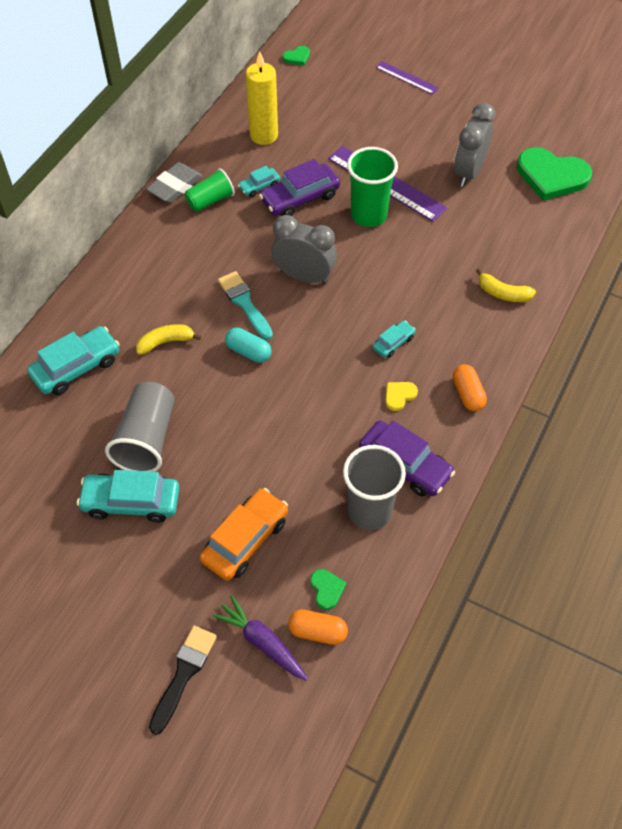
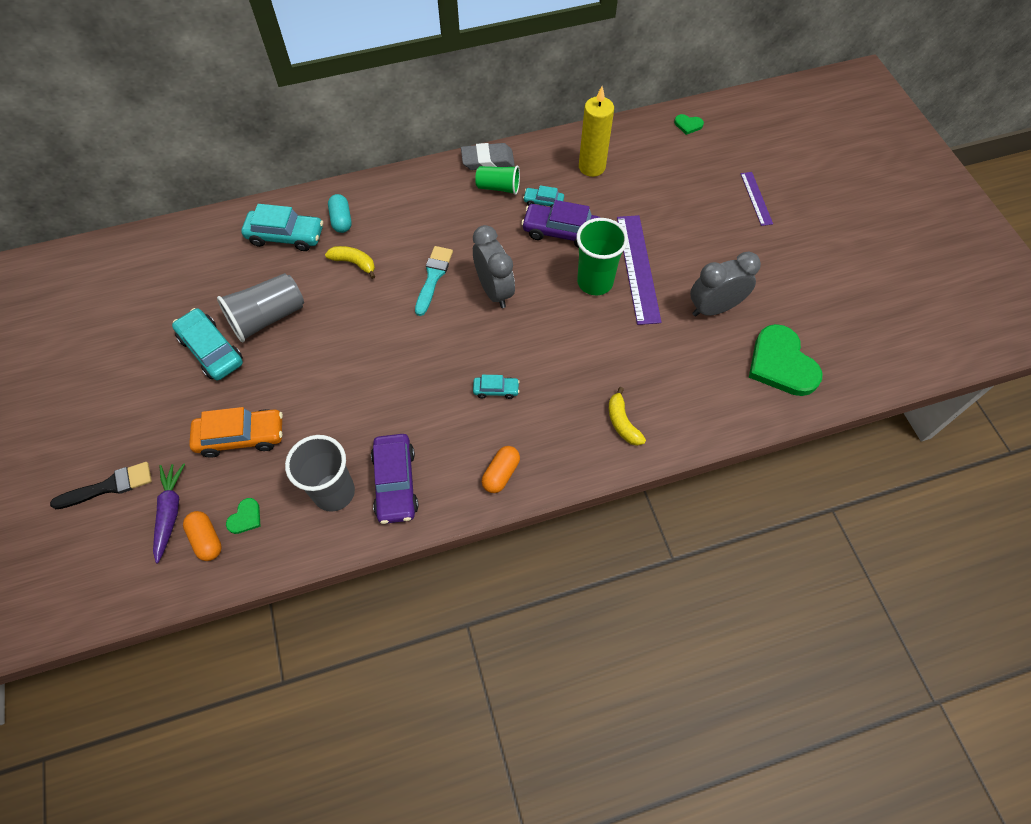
camera: 45 degrees right, 5 degrees up
(248, 351) = (395, 313): turquoise capsule -> turquoise capsule (341, 220)
(399, 395) = (452, 431): yellow heart -> none

